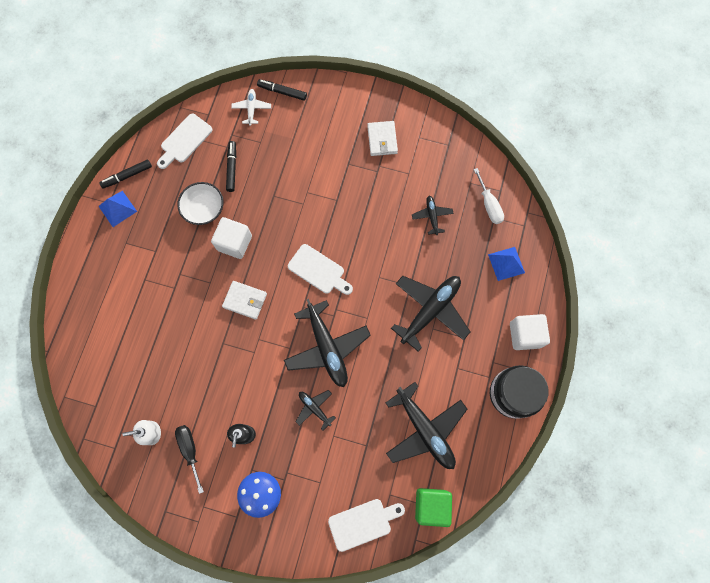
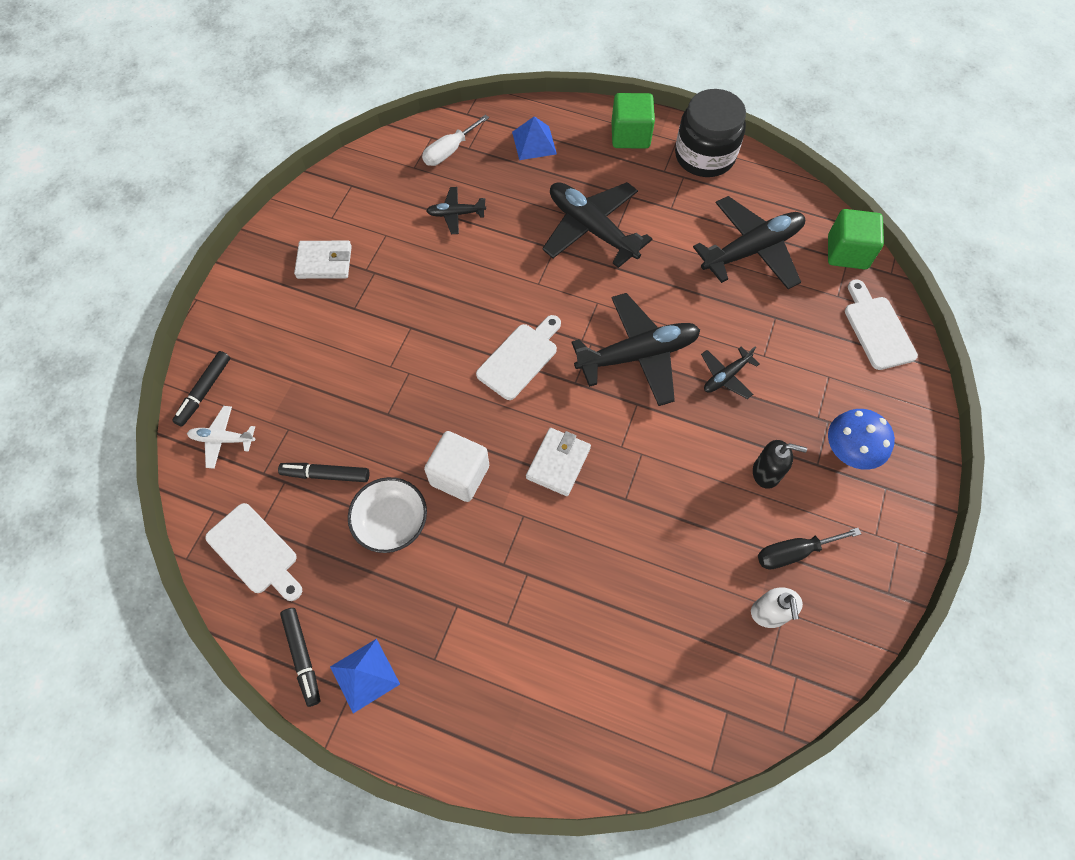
camera: 85 degrees left, 10 degrees down
(489, 205) = (449, 151): white screwdriver -> white screwdriver turned 150 degrees clockwise
(525, 335) = (630, 135): white cube -> green cube

